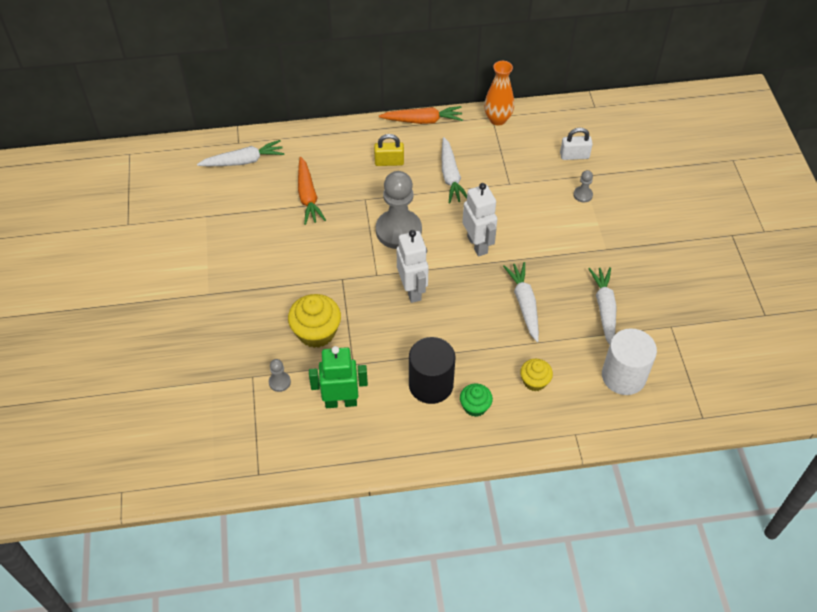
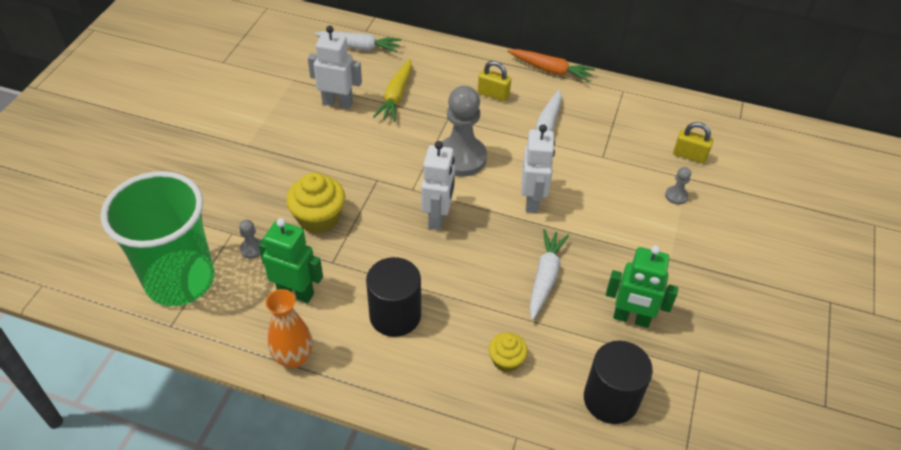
camera: 25 degrees right, 5 degrees down
(238, 434) = (180, 280): none -> green cup
(261, 222) = (337, 103): none -> white robot
(308, 196) = (396, 96): orange carrot -> yellow carrot
(475, 406) = (426, 357): green cupcake -> none
(497, 119) = (627, 94): orange vase -> orange vase (293, 358)
(574, 156) = (689, 155): white padlock -> yellow padlock
(604, 309) = (631, 318): white carrot -> green robot
(623, 376) = (610, 399): white cylinder -> black cylinder

